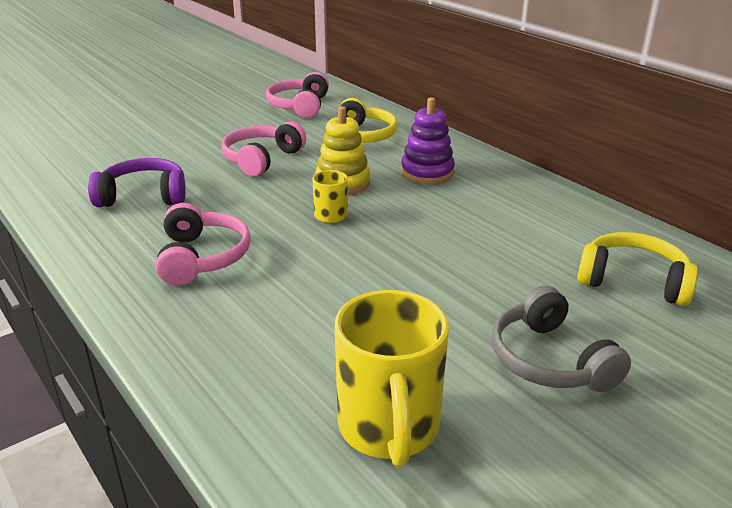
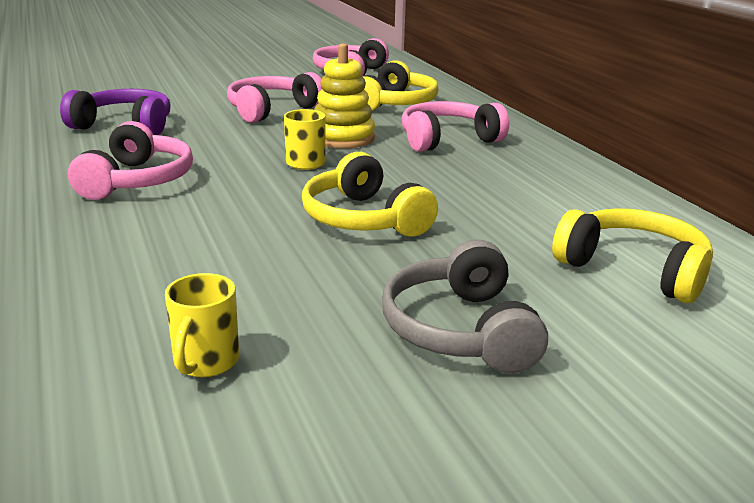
camera: 15 degrees right, 5 degrees down
(389, 428) = (205, 362): yellow mug -> yellow mug, size x0.50
(414, 267) = (363, 219): none -> yellow headphones
(427, 172) = (447, 139): purple stacking toy -> pink headphones

